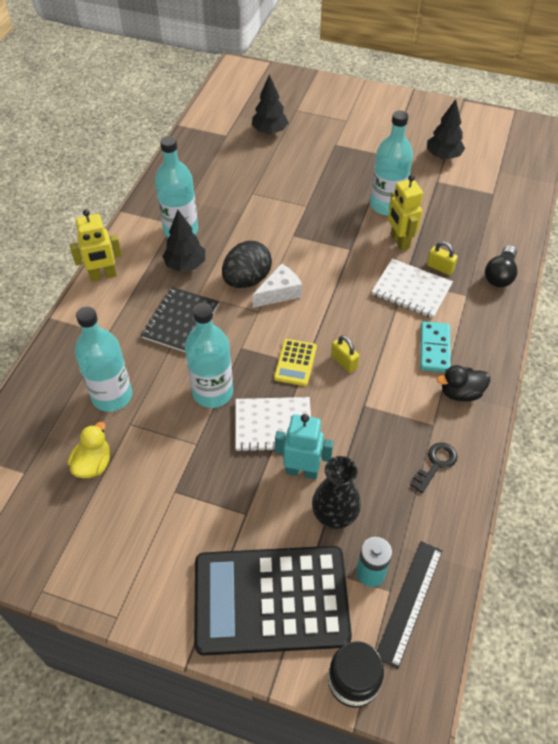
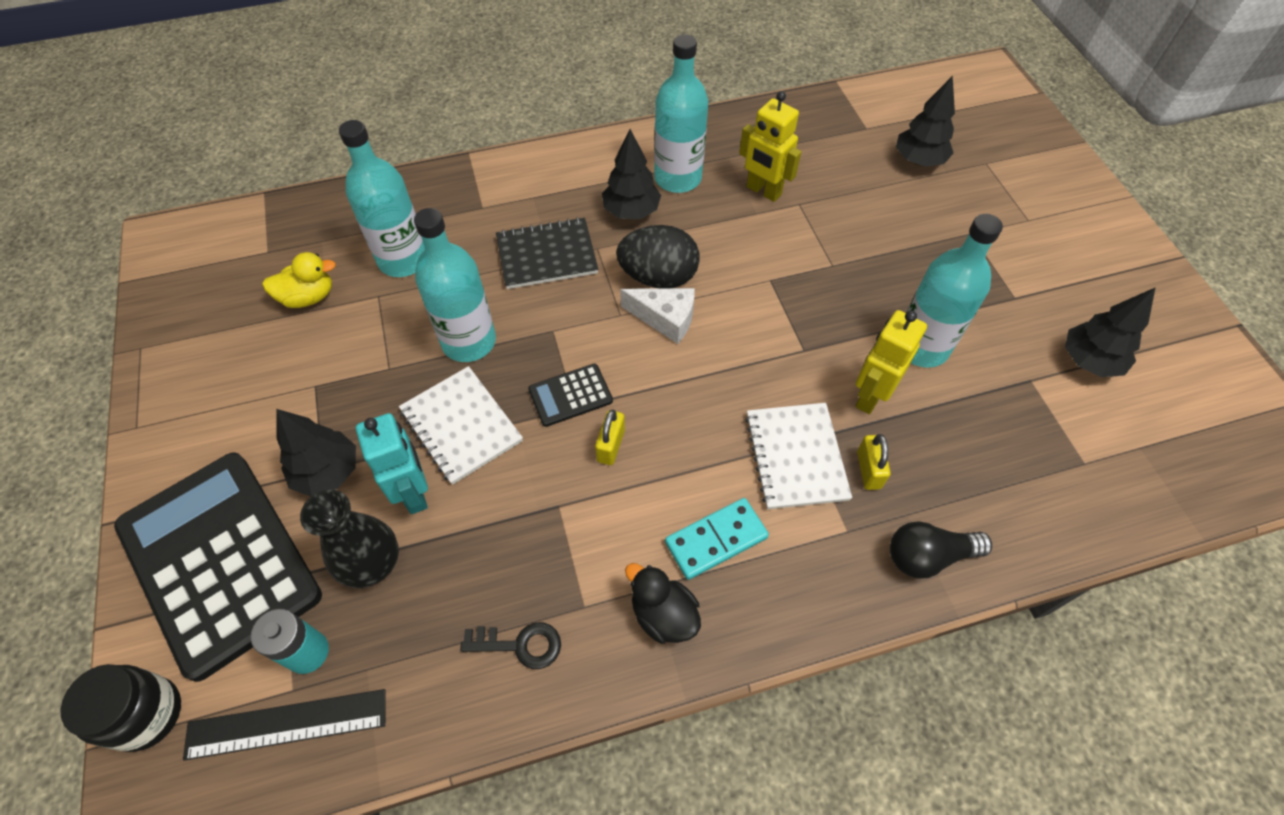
camera: 55 degrees right, 5 degrees up
(103, 276) = (556, 157): yellow robot -> yellow robot (763, 191)
(250, 511) = (328, 472): none -> black tree
(295, 363) = (570, 395): yellow calculator -> black calculator

